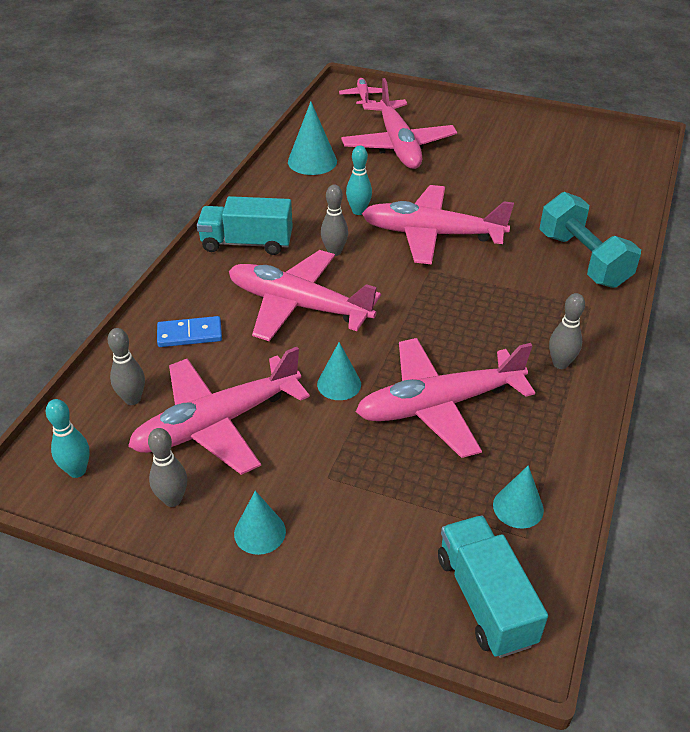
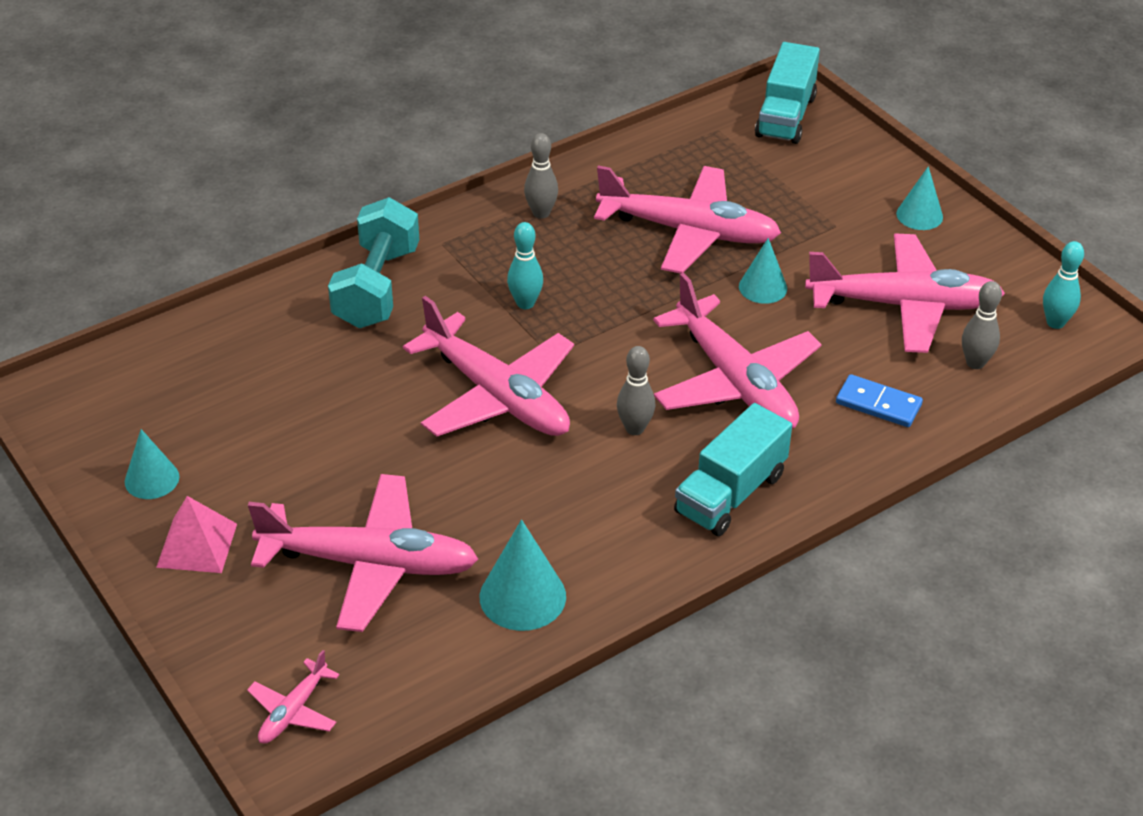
camera: 145 degrees left, 0 degrees up
(172, 499) = (979, 265): grey bowling pin -> none
(247, 243) = (730, 493): turquoise truck -> turquoise truck turned 90 degrees clockwise
(358, 211) = (547, 473): turquoise bowling pin -> turquoise bowling pin (525, 303)
(398, 145) = (368, 563): pink plane -> pink plane turned 75 degrees clockwise
(481, 122) = (197, 545): none -> pink pyramid
(518, 507) = (704, 146): turquoise cone -> turquoise cone (152, 479)

